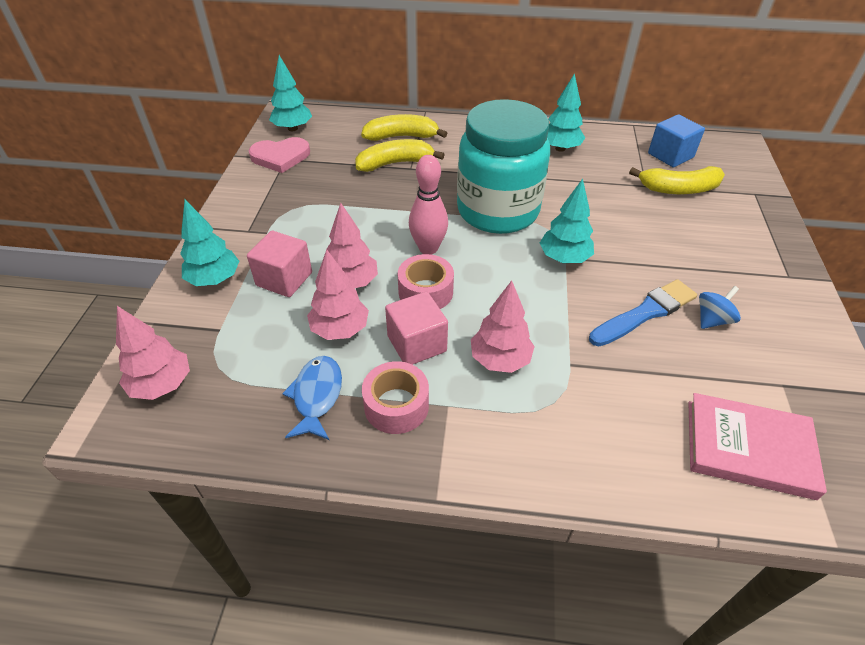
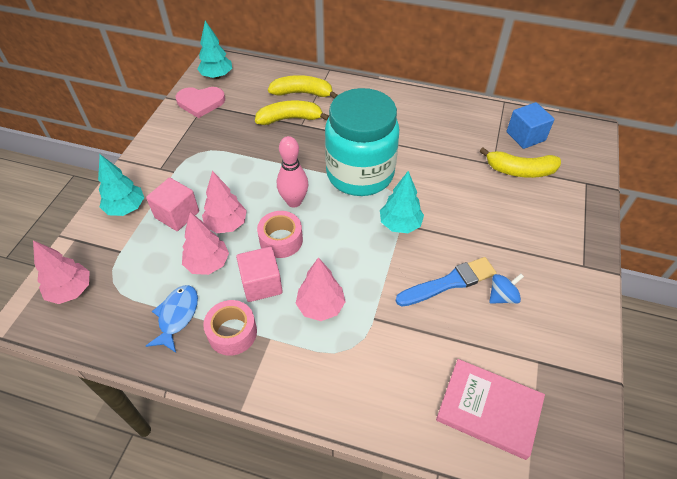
camera: 10 degrees right, 5 degrees up
(560, 148) = (432, 119): turquoise tree -> none

